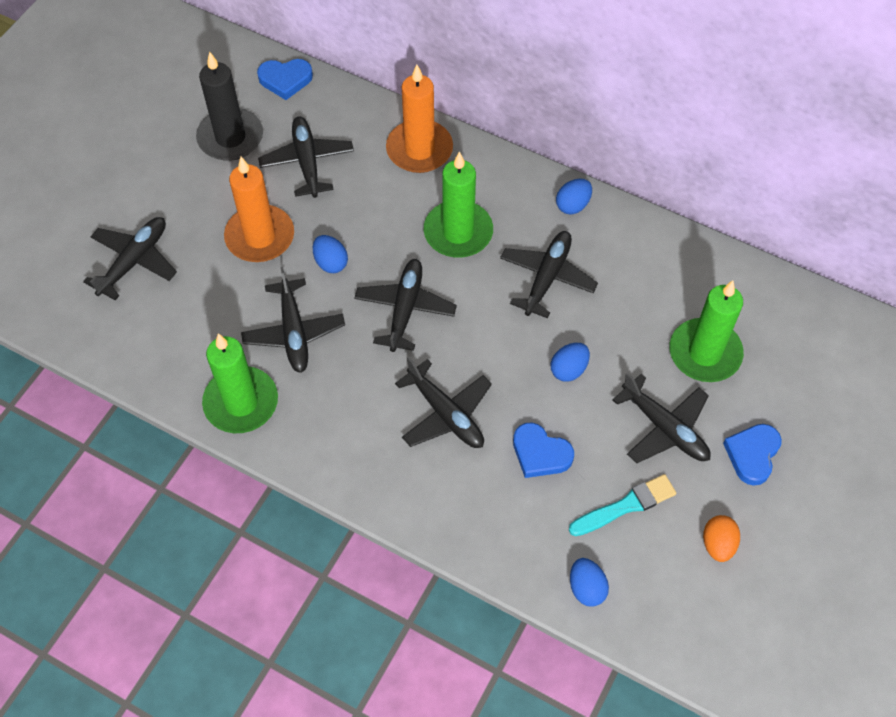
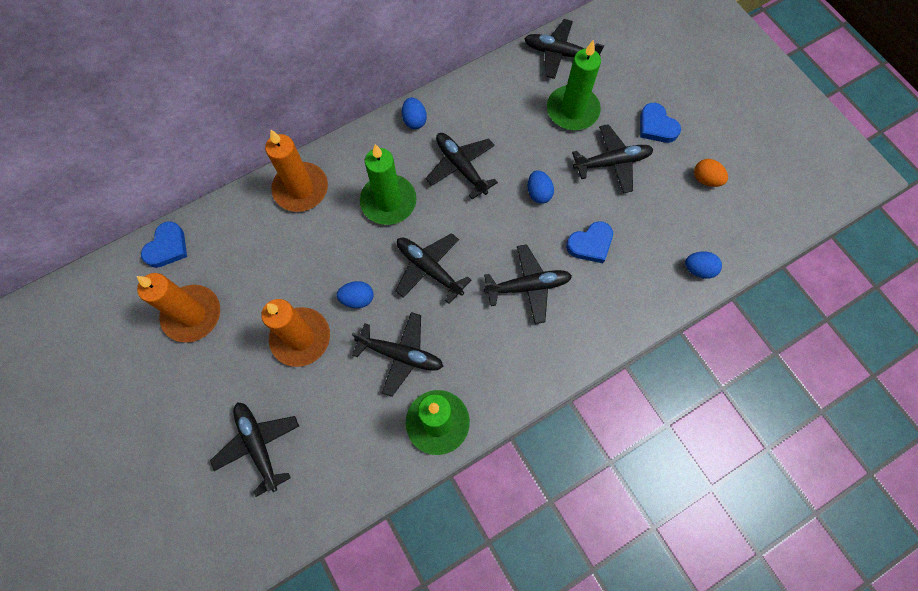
camera: 60 degrees left, 10 degrees up
(230, 137) = (192, 314): black candle -> orange candle
(307, 162) = (256, 270): black plane -> black plane (559, 54)
(625, 506) = (654, 216): turquoise brush -> none

